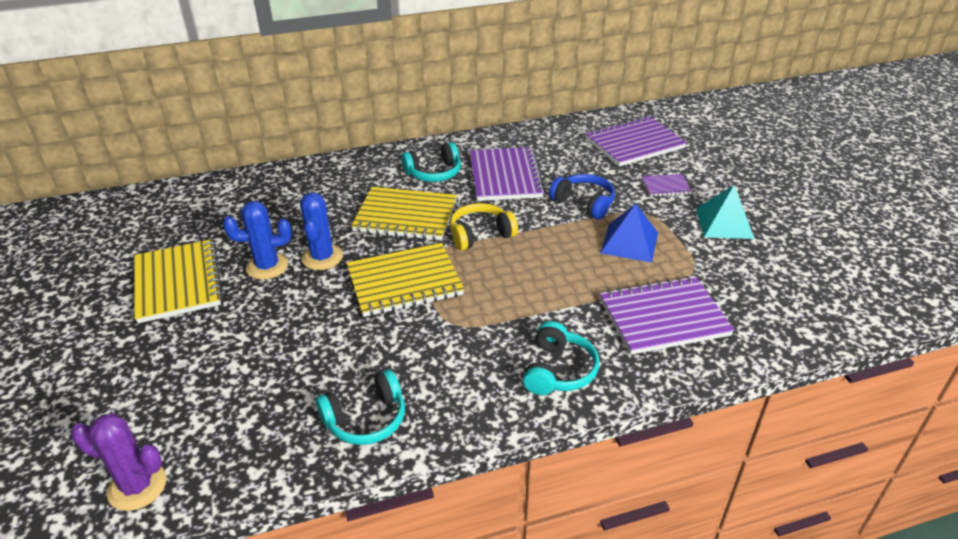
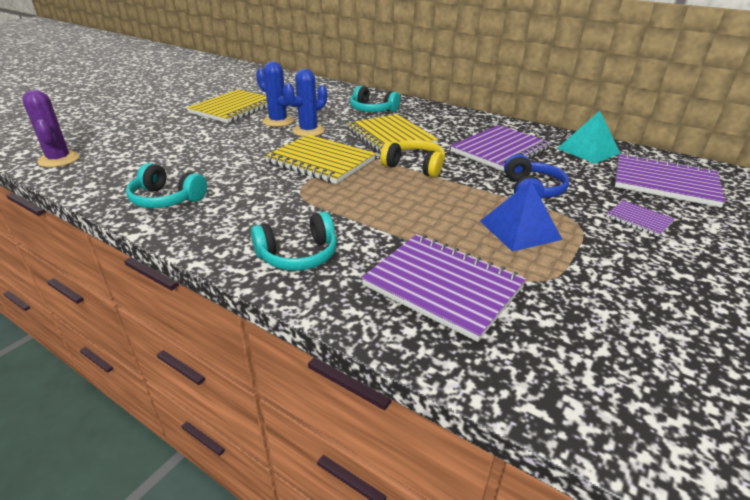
camera: 50 degrees right, 5 degrees down
(434, 173) = (453, 128): turquoise headphones -> turquoise headphones (372, 110)
(724, 223) = (655, 273): turquoise pyramid -> turquoise pyramid (588, 150)

